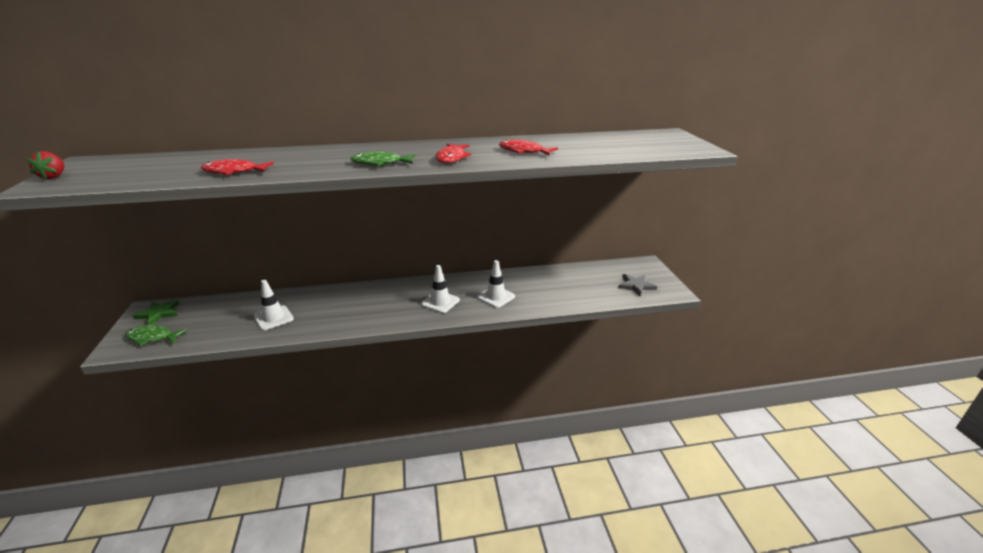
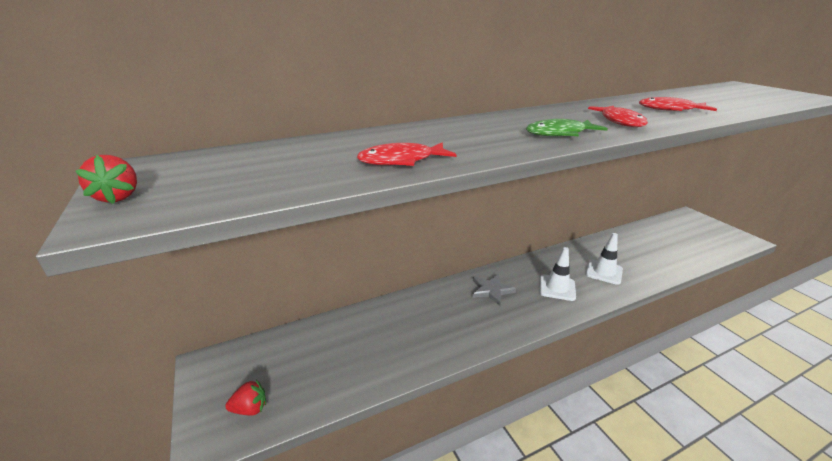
camera: 15 degrees left, 0 degrees up
(152, 337) = (250, 409): green fish -> red strawberry
(159, 313) = (230, 367): green star -> none
(273, 318) = (391, 344): white traffic cone -> none
(636, 286) = (710, 239): grey star -> grey star (491, 290)

